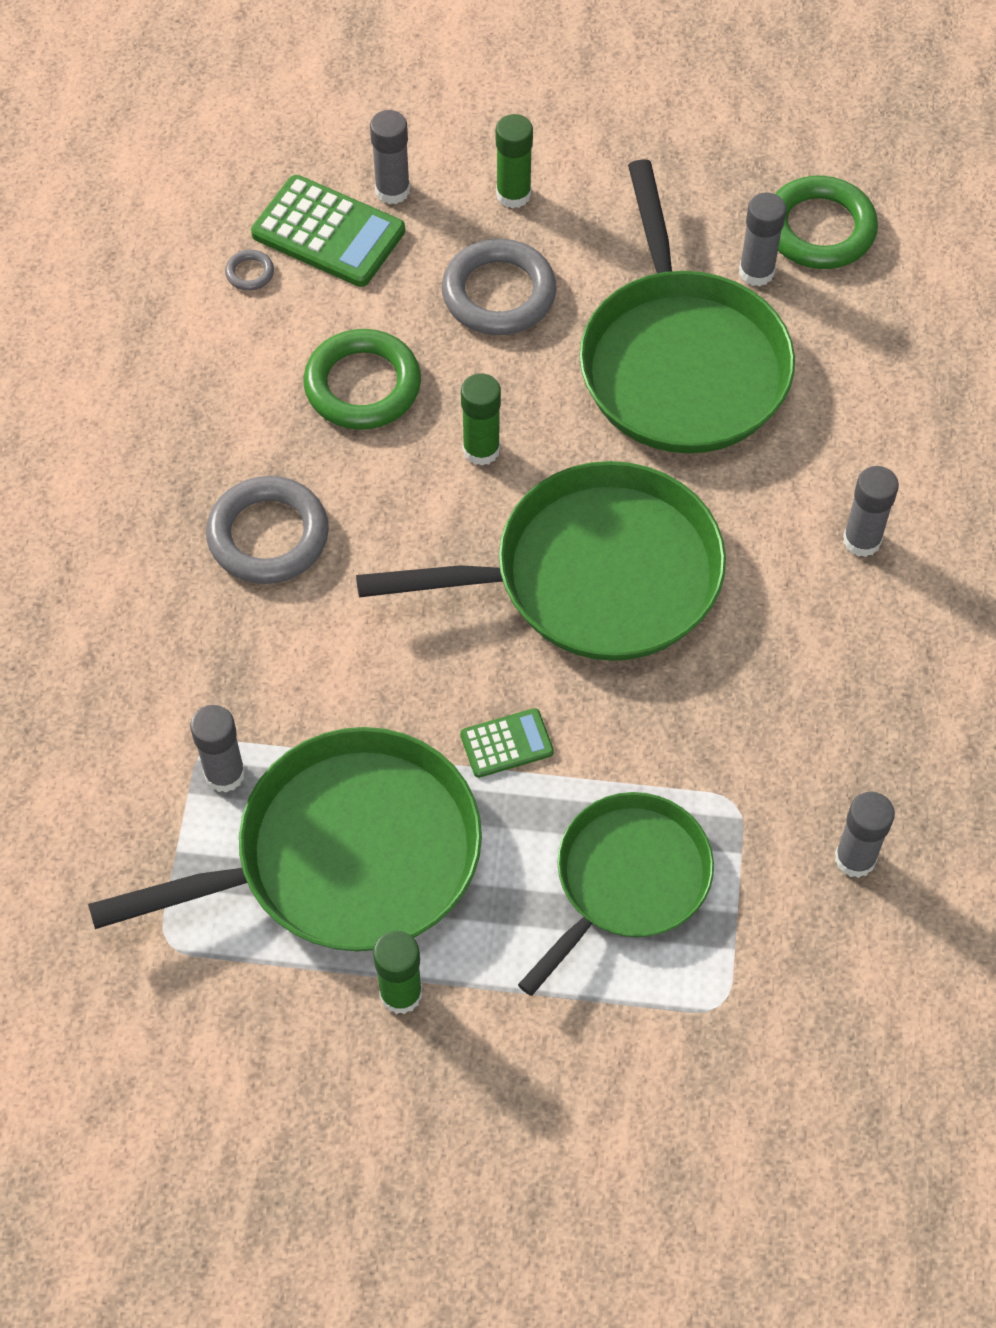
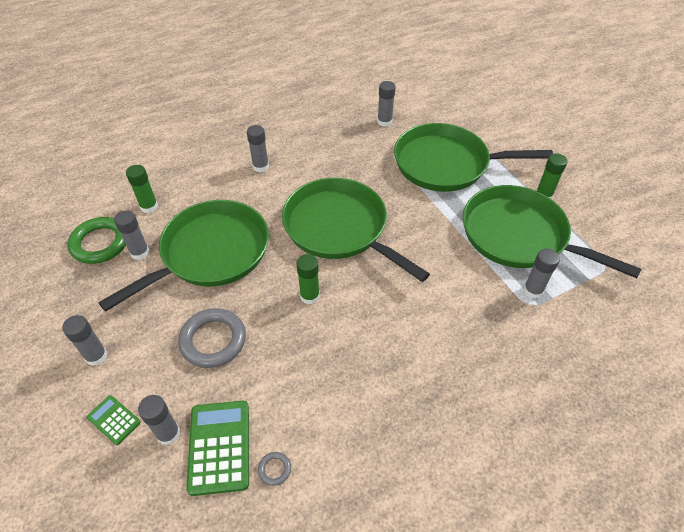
camera: 125 degrees left, 10 degrees down
(268, 535) = (420, 348): grey ring -> none
(362, 385) = (309, 363): green ring -> none
(506, 744) = (432, 216): green calculator -> green calculator (114, 420)
(513, 194) = (140, 372): green glue stick -> green glue stick (149, 206)
(581, 158) = (96, 356): none -> grey glue stick
(627, 879) = (446, 164): green pan -> green pan, size x1.55

